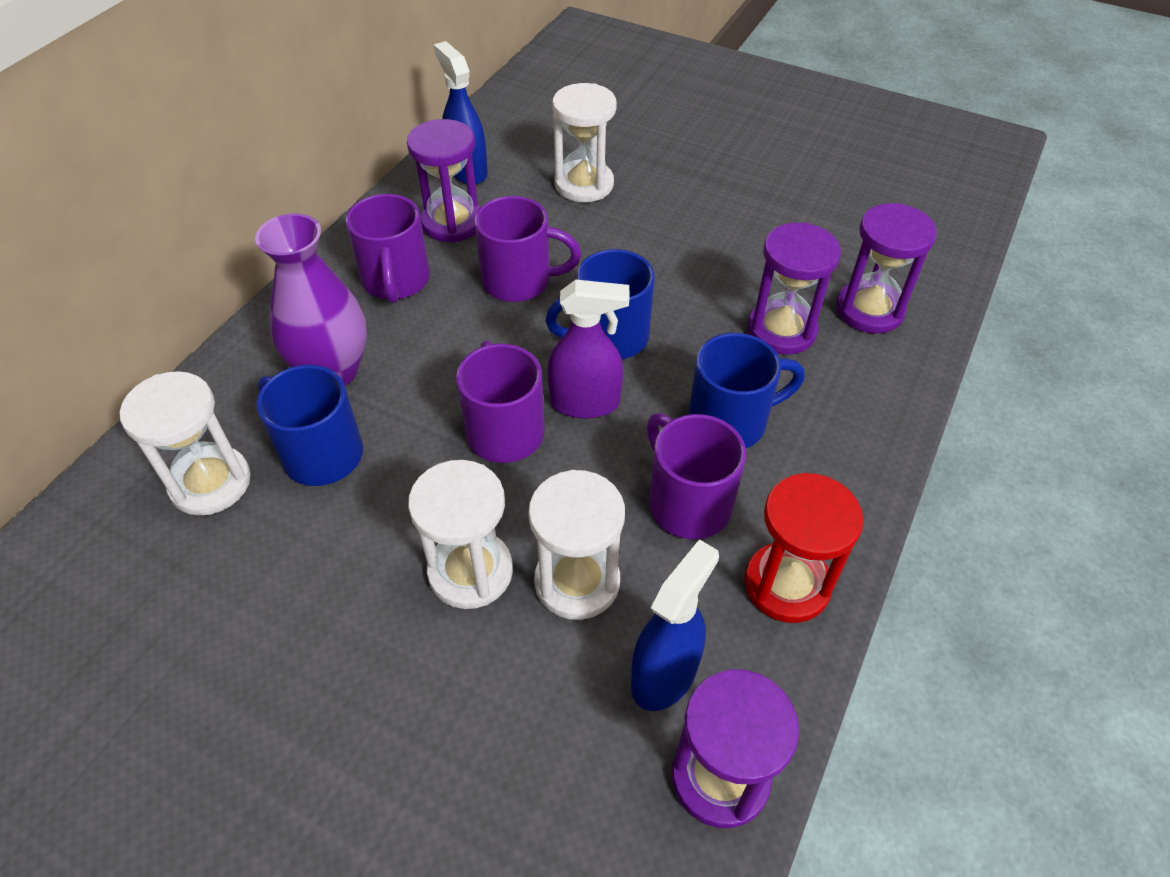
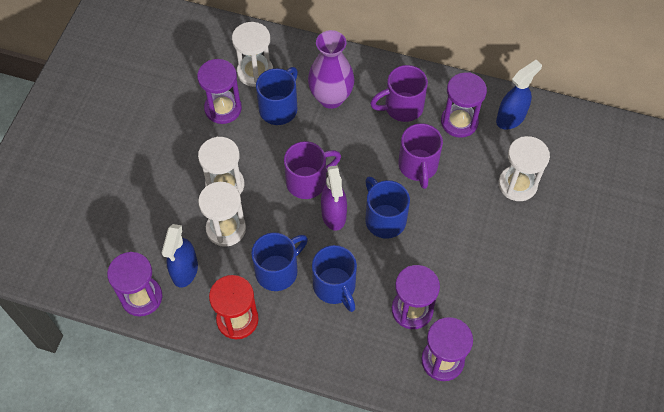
camera: 80 degrees right, 10 degrees up
(275, 553) = (223, 108): none -> purple hourglass
(664, 674) = (185, 271): blue spray bottle -> blue spray bottle turned 75 degrees clockwise
(687, 503) = (278, 271): purple mug -> blue mug

